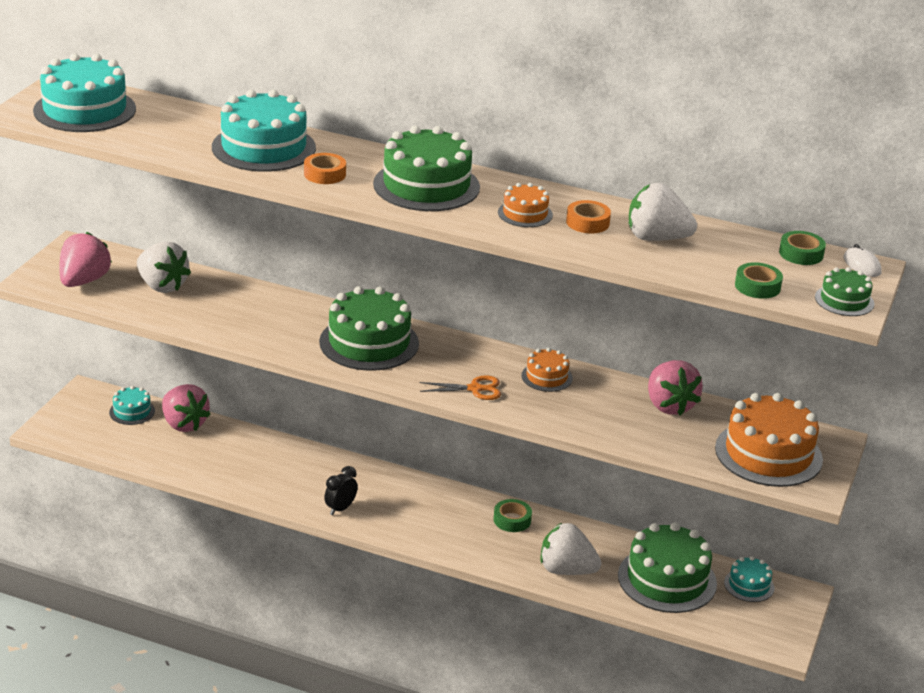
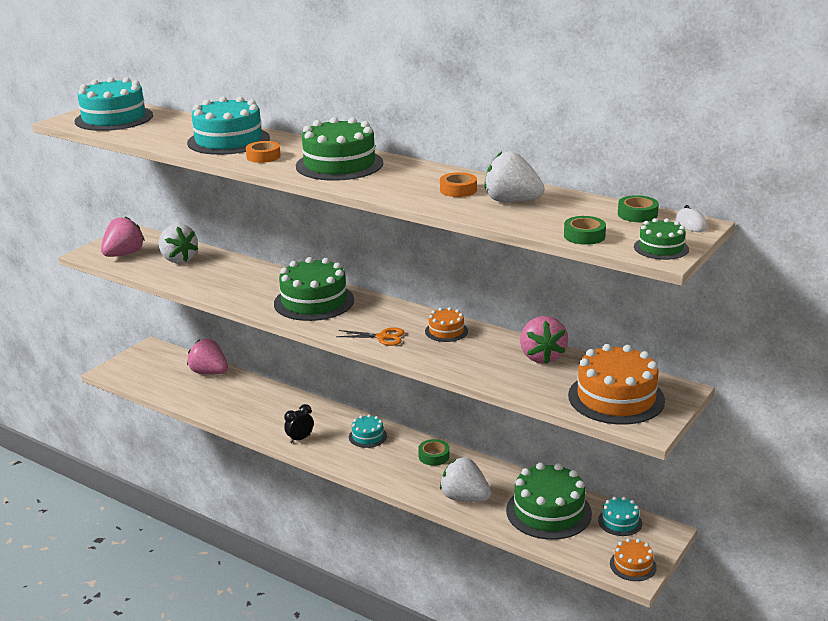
camera: 15 degrees right, 5 degrees down
(132, 411) = (176, 362): turquoise cake -> turquoise cake (367, 436)
(184, 424) = (209, 373): pink strawberry -> pink strawberry turned 150 degrees clockwise
(525, 214) = (408, 183): orange cake -> orange cake (633, 565)

